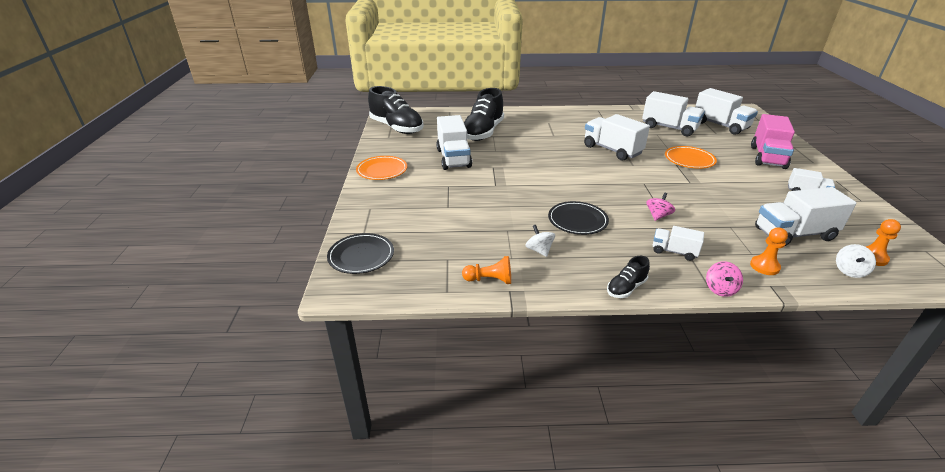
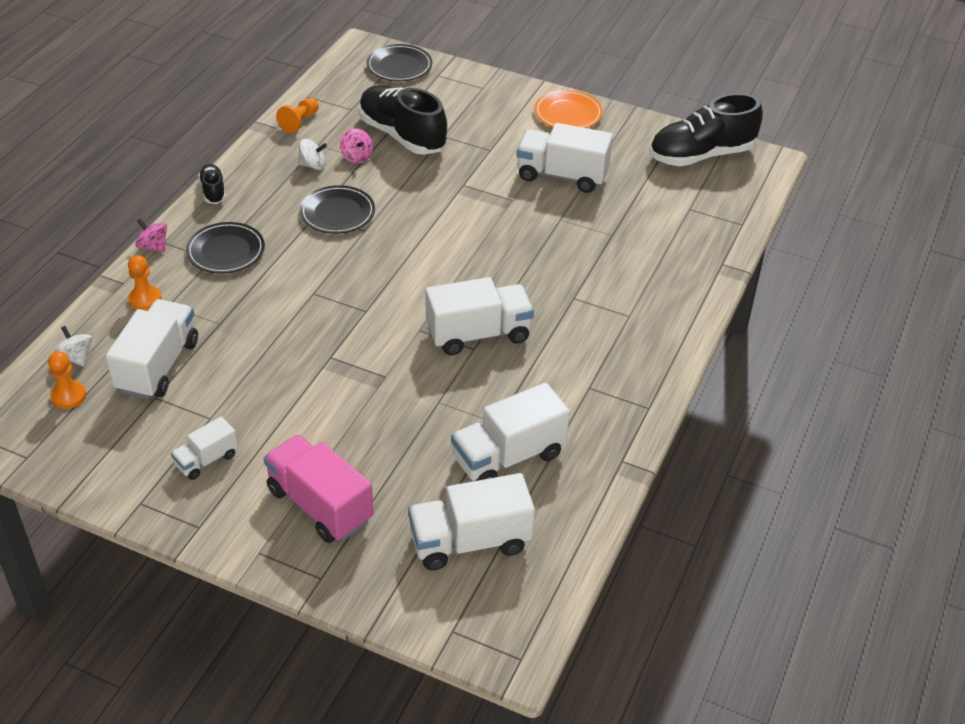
camera: 115 degrees right, 10 degrees up
(483, 132) = (631, 230): black shoe -> black shoe (402, 135)
(658, 216) = (290, 278): pink spinning top -> pink spinning top (356, 157)
(674, 251) = (226, 251): white truck -> black plate
(689, 160) = (386, 401): orange plate -> none

